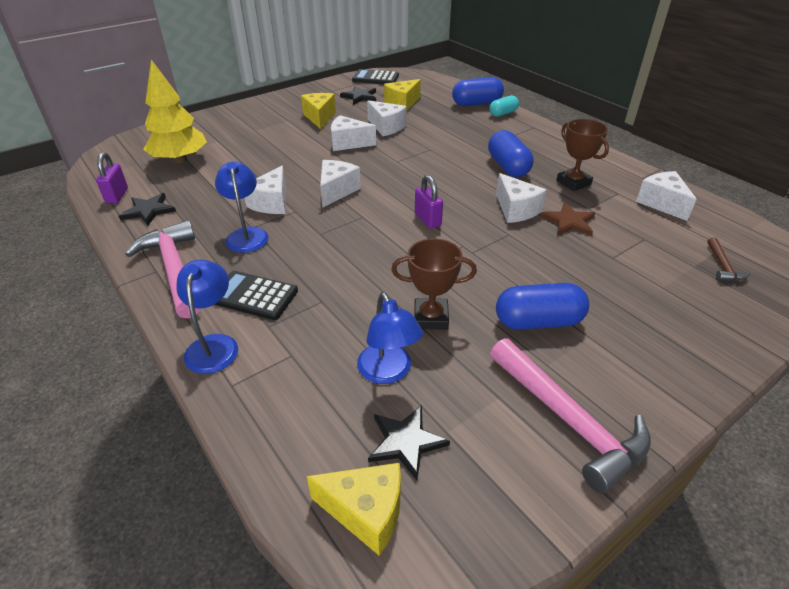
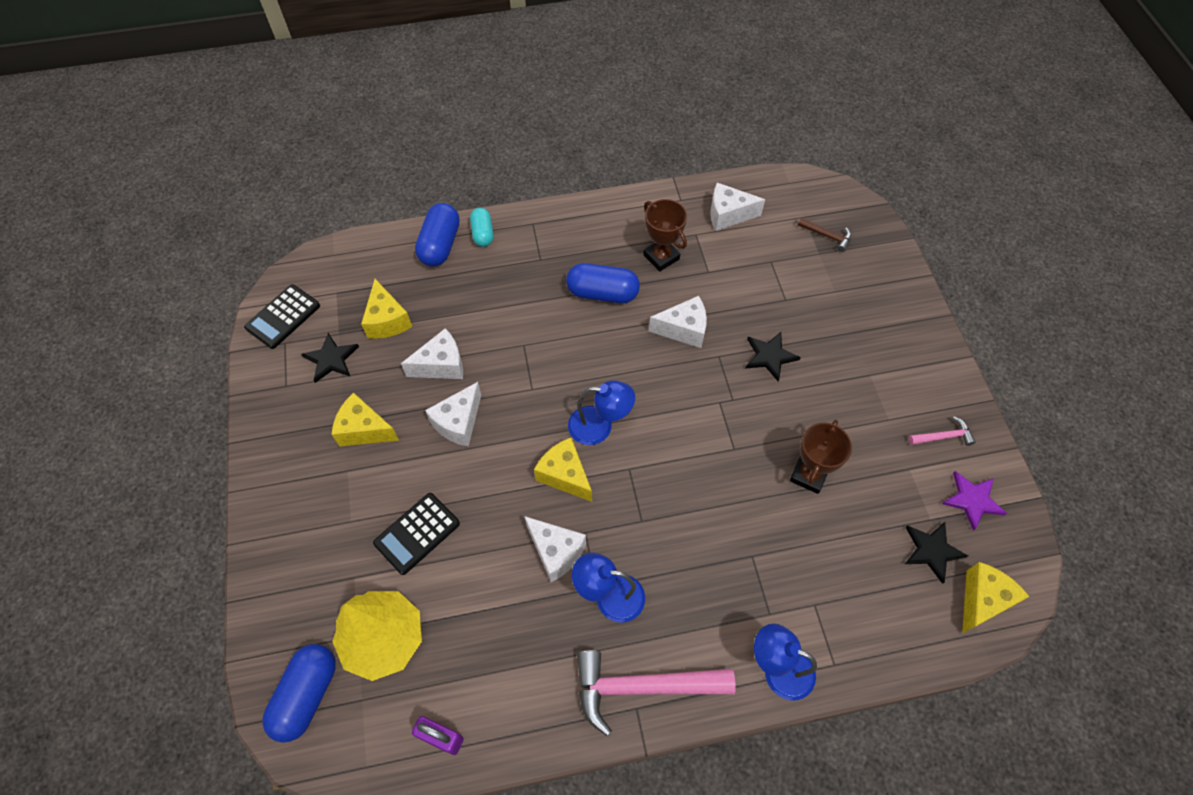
camera: 65 degrees left, 20 degrees up
(148, 211) = (501, 700): black star -> black star (769, 356)
(254, 296) = (721, 615): black calculator -> black calculator (417, 533)
(336, 191) = (565, 475): white cheese -> yellow cheese
(388, 372) = (860, 535): blue lamp -> blue lamp (599, 426)
(427, 219) = (664, 412): purple padlock -> none
(502, 471) = (972, 500): none -> purple star
(538, 321) = (842, 399): blue capsule -> blue capsule (307, 695)
(568, 420) = (943, 436): pink hammer -> pink hammer, size x0.47
(569, 222) = (722, 299): brown star -> none
(573, 182) = (661, 257): brown trophy -> brown trophy turned 60 degrees clockwise

